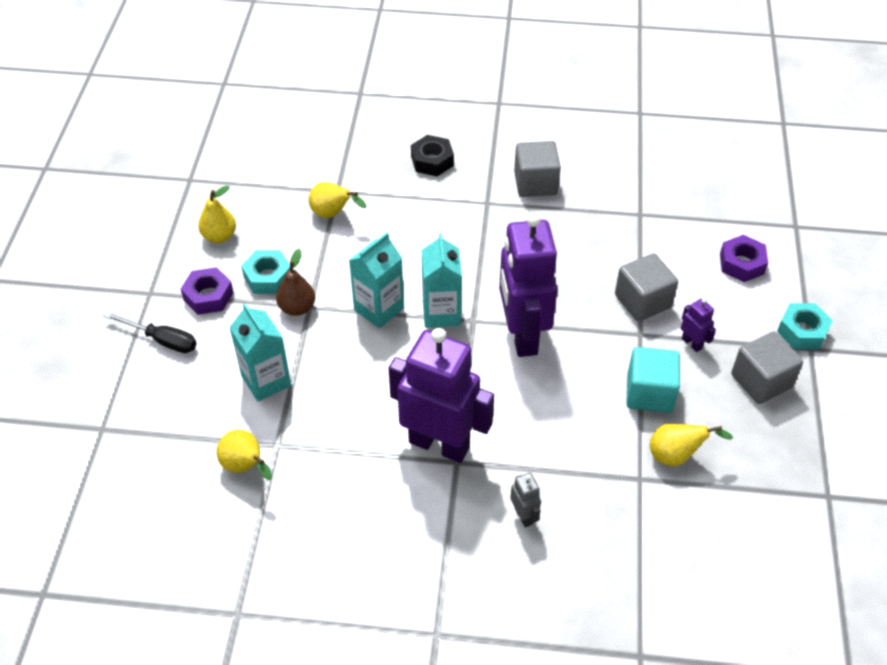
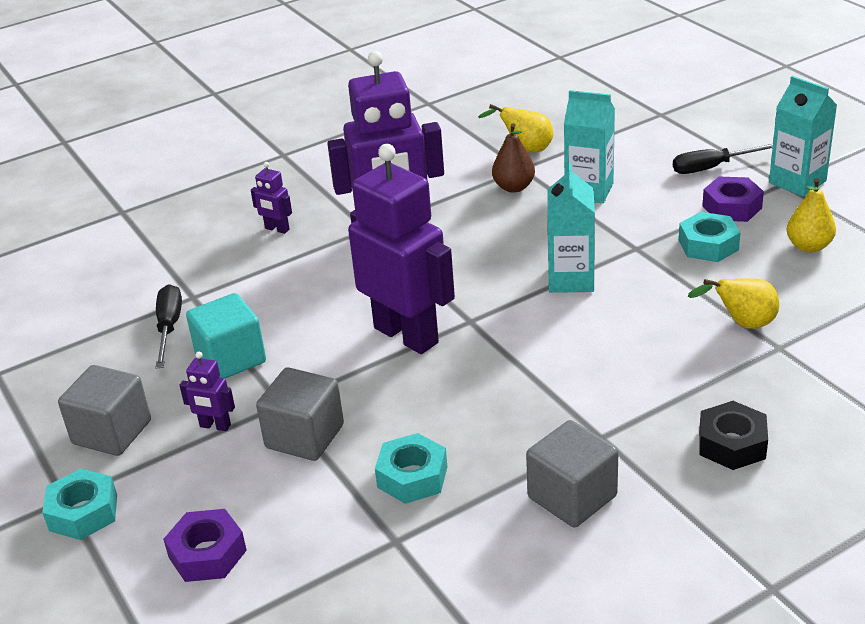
camera: 145 degrees right, 15 degrees down
(297, 308) = (644, 241): brown pear -> brown pear (514, 187)
(441, 313) = (508, 309): turquoise carton -> turquoise carton (797, 182)
(523, 516) = (277, 229): grey robot -> purple robot
(603, 240) = (412, 477): none -> turquoise nut
(676, 455) = (169, 327): yellow pear -> black screwdriver

